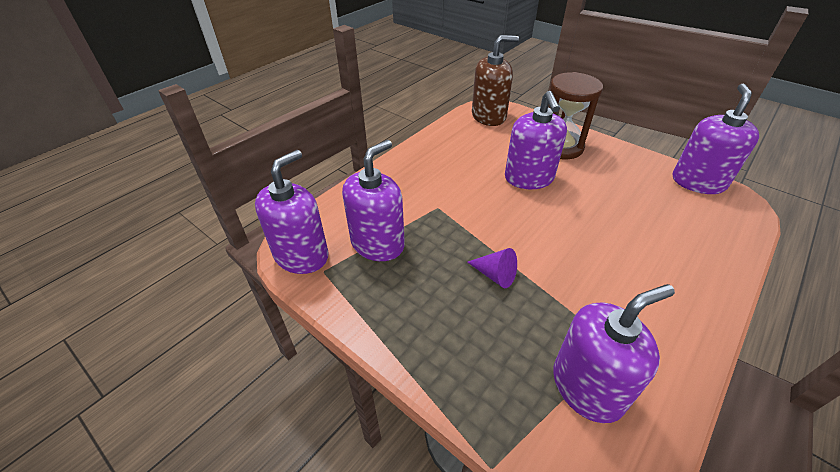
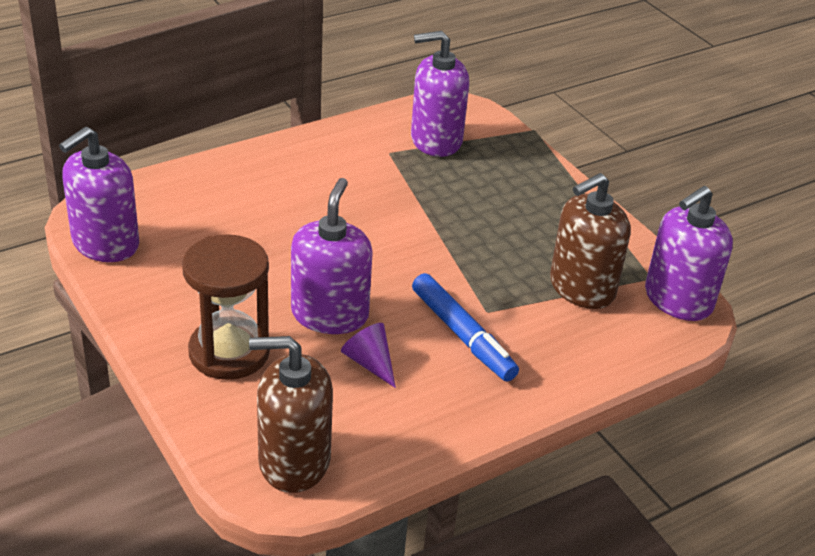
camera: 165 degrees left, 5 degrees down
(378, 244) = (581, 288): purple soap dispenser -> brown soap dispenser
(445, 187) = (462, 335): none -> blue marker
(495, 275) = (460, 223): purple cone -> purple cone (370, 363)

